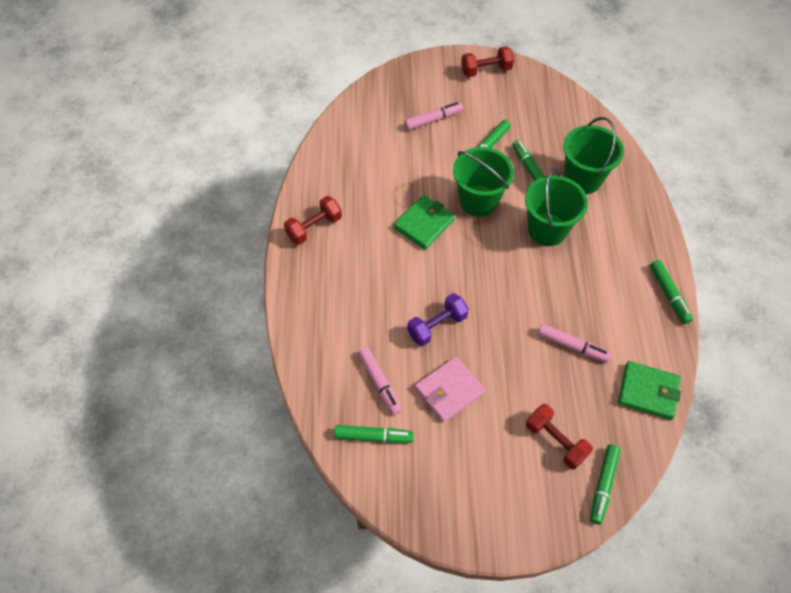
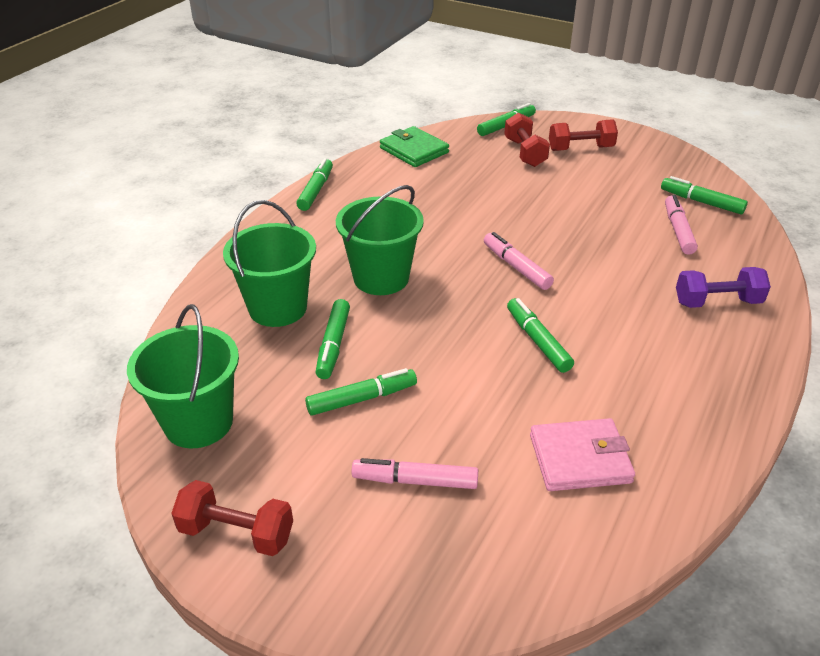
camera: 150 degrees left, 20 degrees down
(314, 227) = (711, 398): red dumbbell -> red dumbbell (580, 149)
(424, 224) = (537, 341): green wallet -> green marker
(437, 326) = (586, 248): purple dumbbell -> purple dumbbell (717, 302)
(449, 390) = (604, 204): pink wallet -> pink wallet (580, 458)
(478, 201) = (440, 338): green bucket -> green bucket (198, 422)
(572, 346) = (452, 191): pink marker -> pink marker (516, 267)

